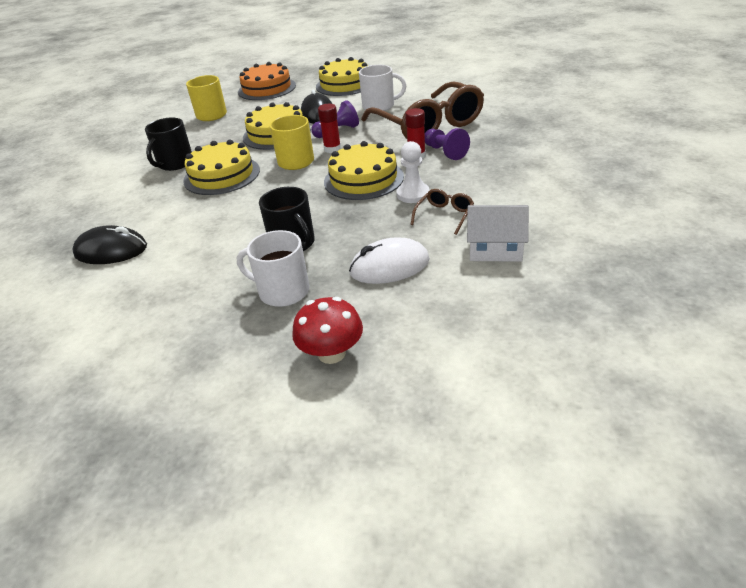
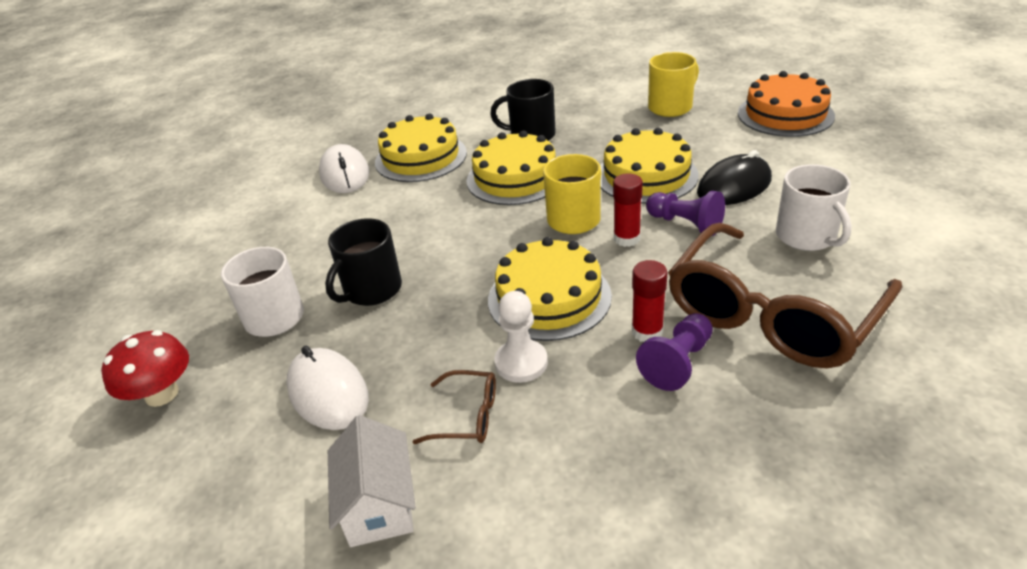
camera: 70 degrees right, 0 degrees up
(111, 251) = (345, 174): black mouse -> white mouse
(345, 84) = (864, 174): yellow cake -> yellow cake (421, 157)

